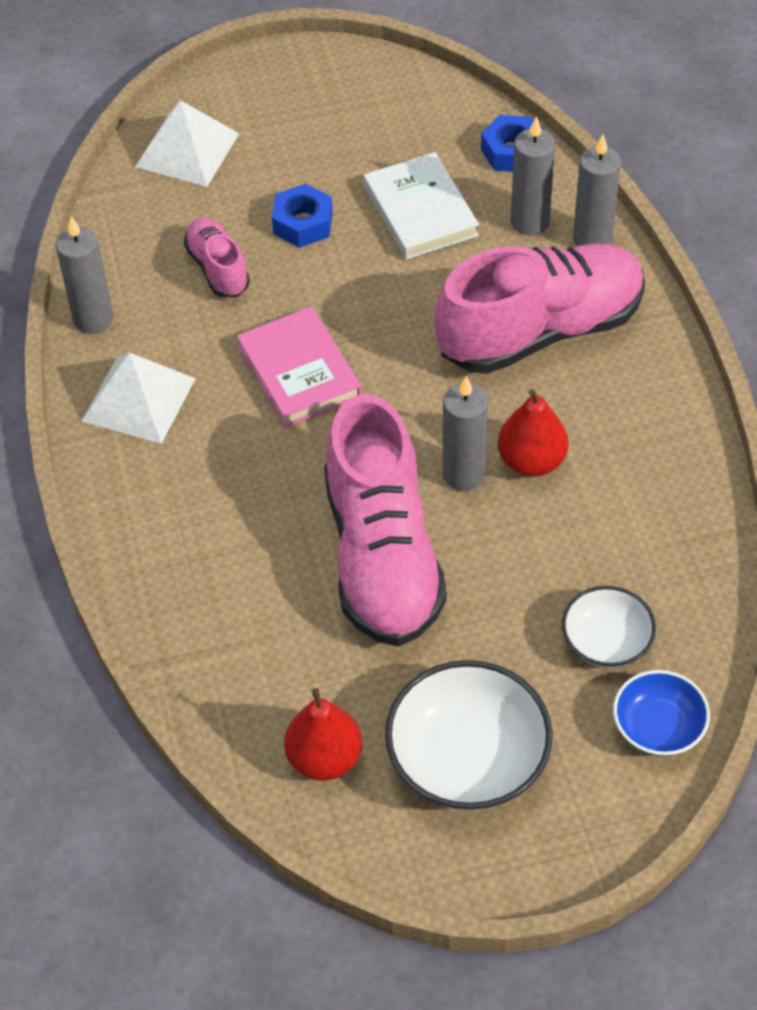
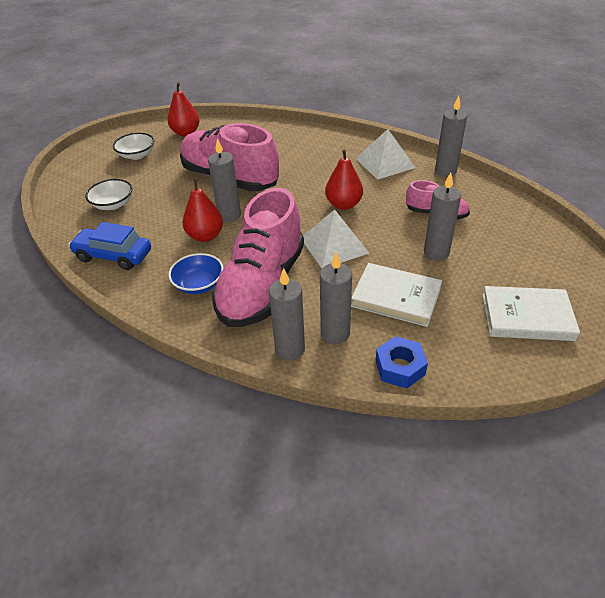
camera: 135 degrees right, 10 degrees down
(187, 150) = (539, 245): white pyramid -> white pyramid (334, 245)
(299, 371) = (343, 204): pink book -> red pear
(303, 223) = (436, 253): blue nut -> grey candle
(332, 105) = (527, 317): none -> white book
(467, 759) = (137, 155): white bowl -> white bowl, size x0.59
(658, 727) = (70, 195): blue bowl -> blue bowl (199, 284)
(680, 521) = (113, 256): none -> blue car

